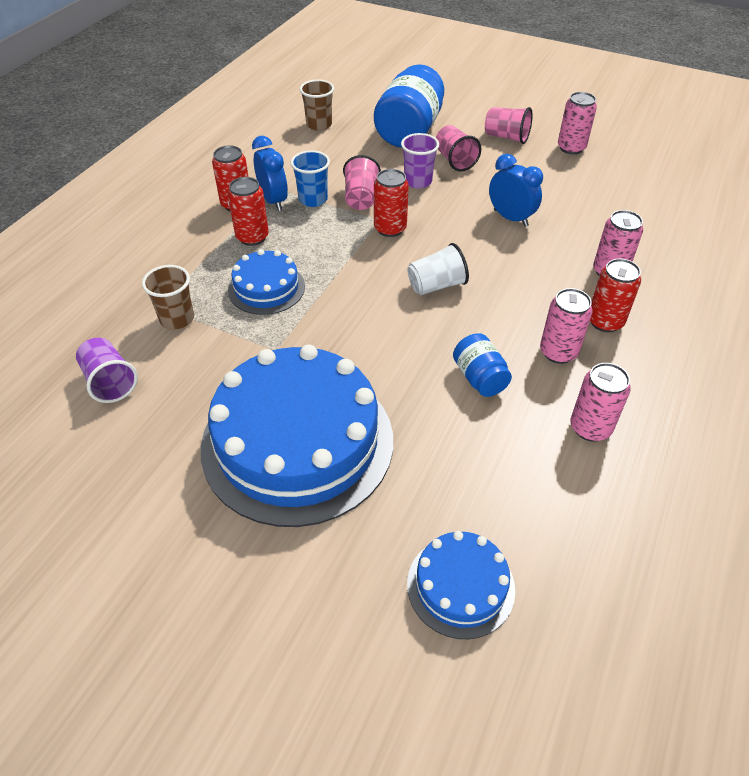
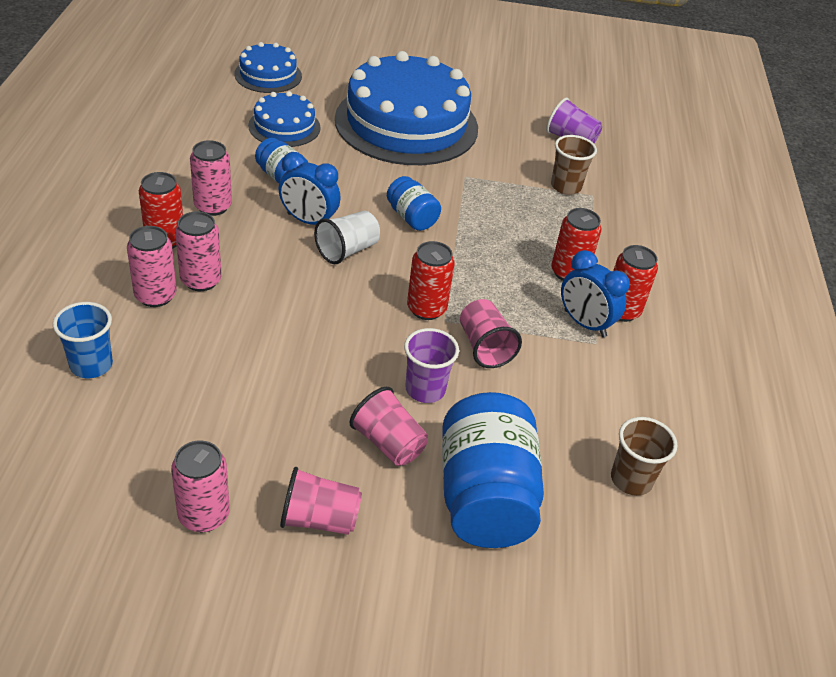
camera: 155 degrees right, 5 degrees down
(266, 288) = (512, 223): blue cake -> blue cake (284, 126)
(313, 199) = (540, 334): blue cup -> blue cup (91, 365)
(360, 308) = (411, 218): none -> blue jar
(510, 218) = (283, 351): blue clock -> blue clock (308, 221)
(590, 428) = (184, 156): pink can -> pink can (201, 280)

